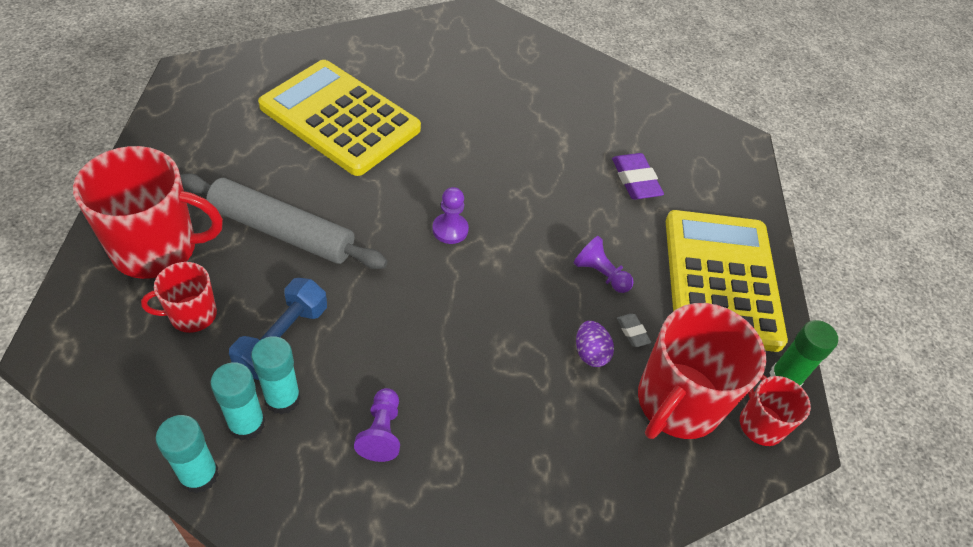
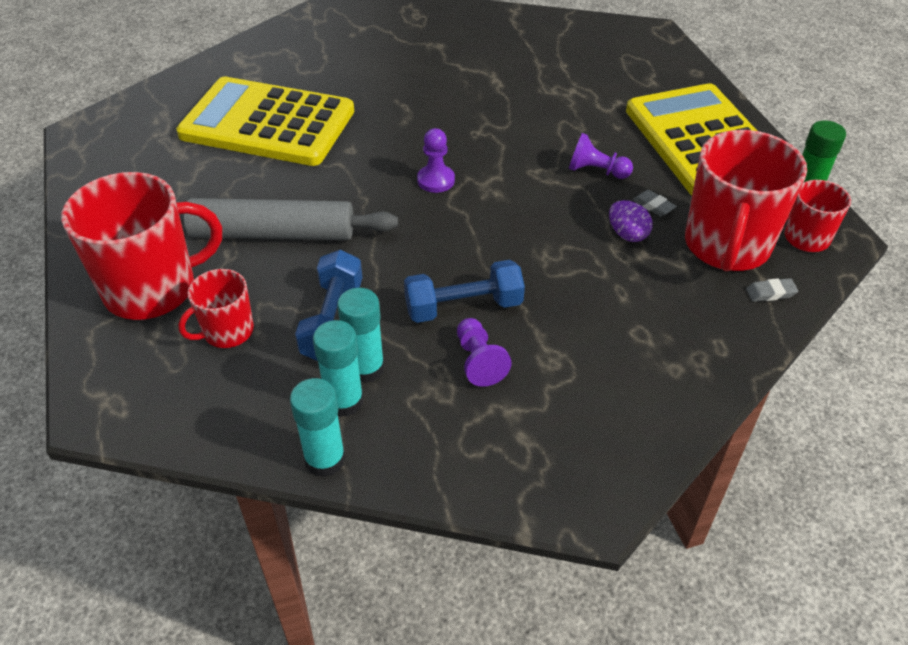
camera: 15 degrees left, 5 degrees down
(400, 370) = (463, 307): none -> blue dumbbell
(635, 180) = (579, 89): purple eraser -> none
(690, 471) = (770, 293): none -> grey eraser

